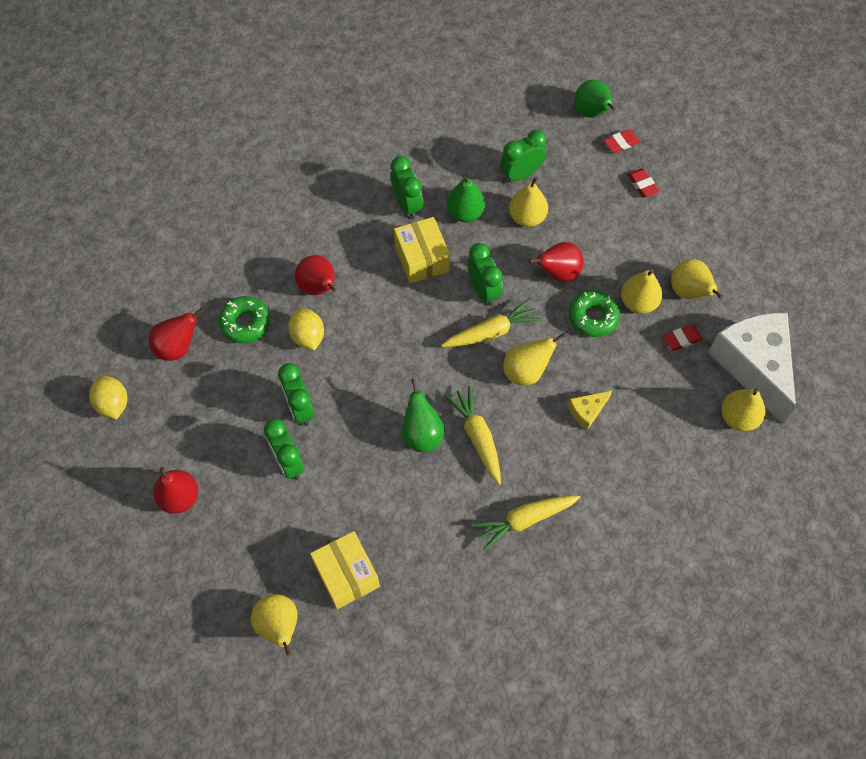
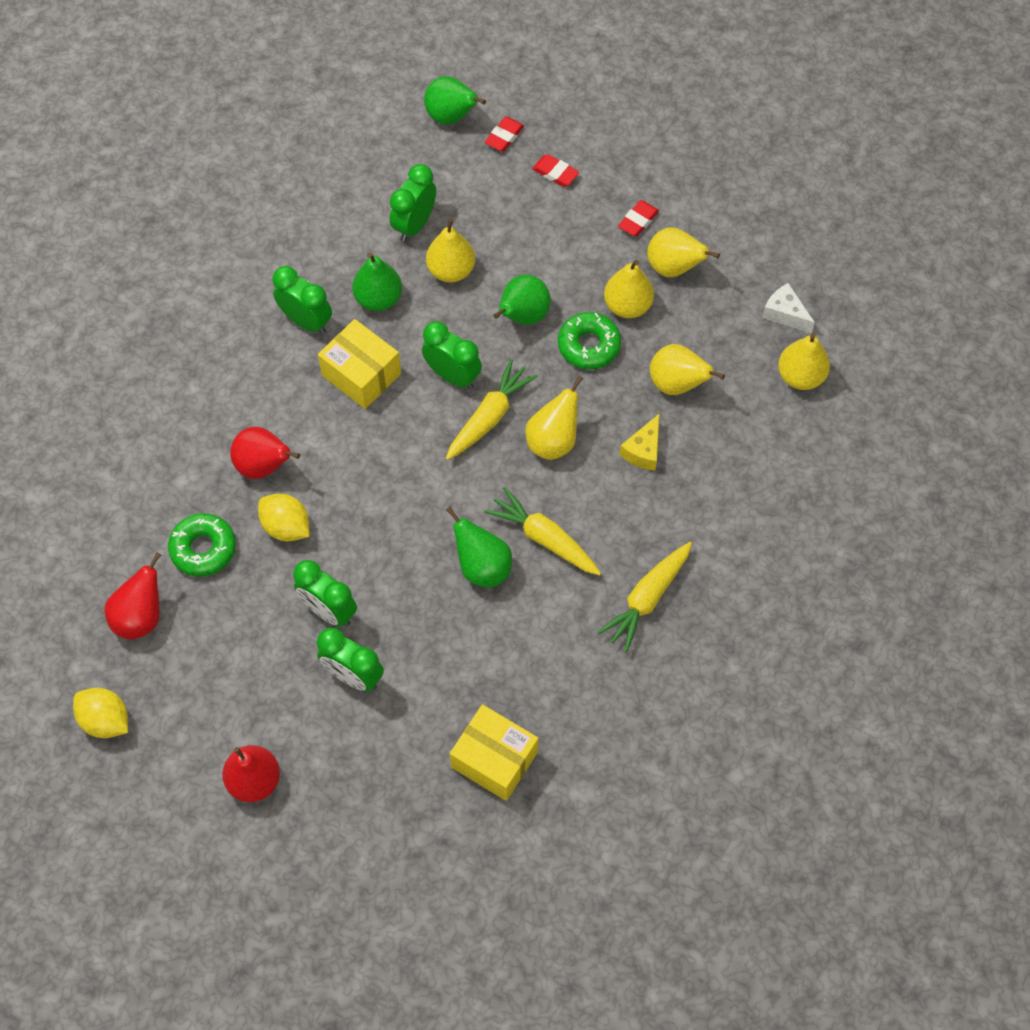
camera: 30 degrees left, 0 degrees up
(279, 626) = (455, 853): yellow pear -> yellow pear (677, 384)
(558, 273) = (522, 316): red pear -> green pear
(682, 339) = (695, 322): red eraser -> red eraser (638, 221)
(753, 366) = (785, 314): white cheese -> white cheese, size x0.42

